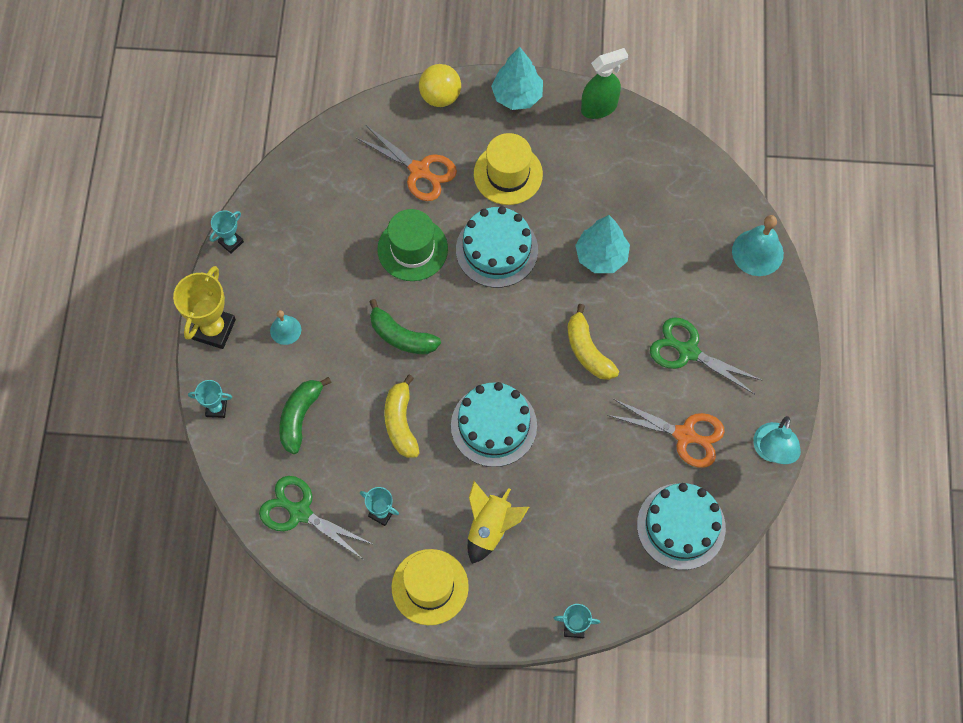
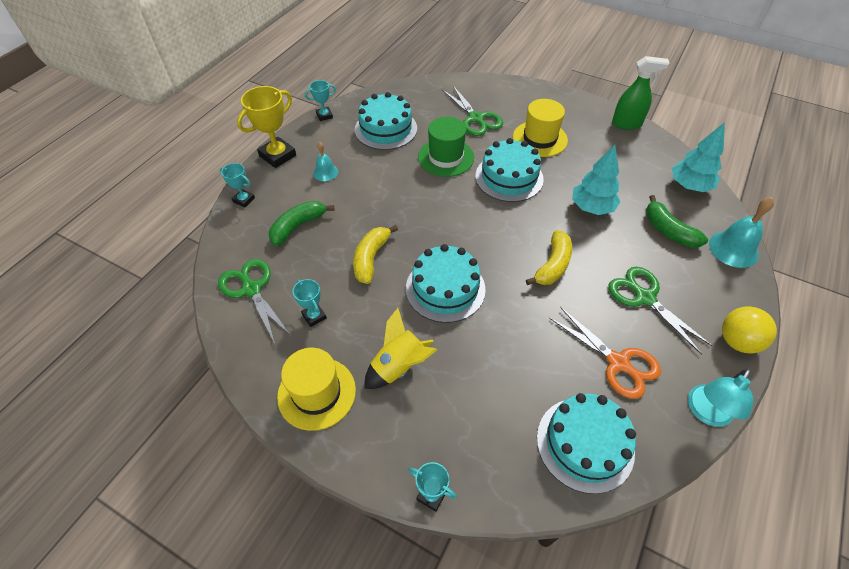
camera: 25 degrees right, 15 degrees down
(319, 233) = (386, 129): none -> turquoise cake
(401, 336) = (406, 204): green banana -> green banana (668, 230)
(419, 170) = (476, 118): orange scissors -> green scissors
(440, 96) = (512, 87): yellow ball -> yellow ball (737, 341)
(517, 95) = (567, 101): turquoise tree -> turquoise tree (689, 186)
(588, 350) = (552, 265): yellow banana -> yellow banana turned 150 degrees counterclockwise

